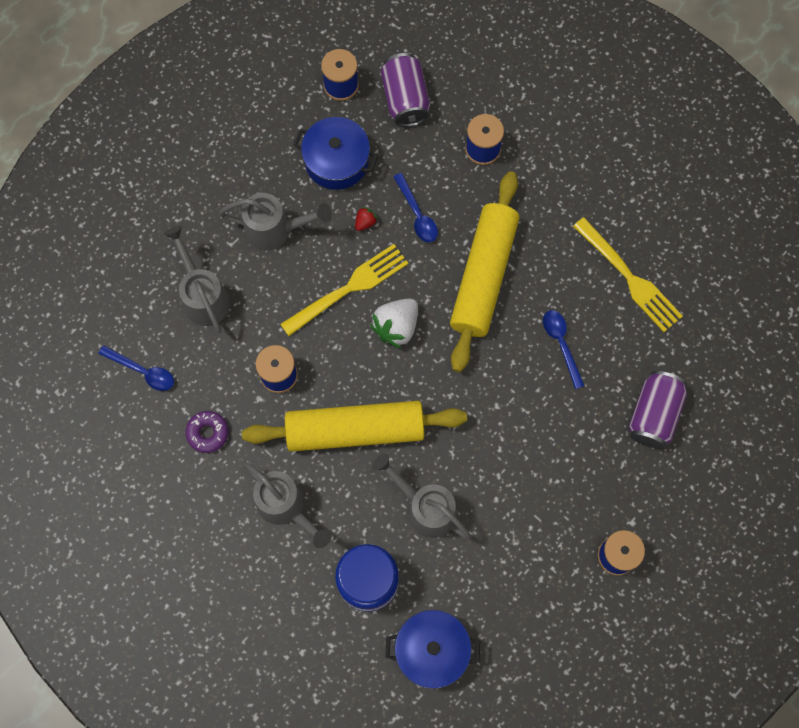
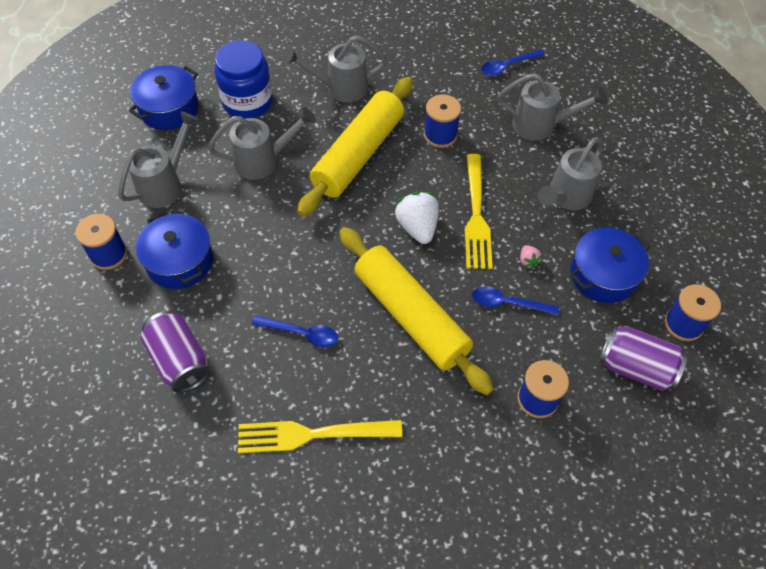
camera: 125 degrees right, 15 degrees down
(207, 433) = (431, 76): purple donut -> none
(365, 222) = (528, 261): red strawberry -> pink strawberry
(516, 573) = (165, 184): none -> grey watering can
(576, 491) = (179, 261): none -> blue pot

